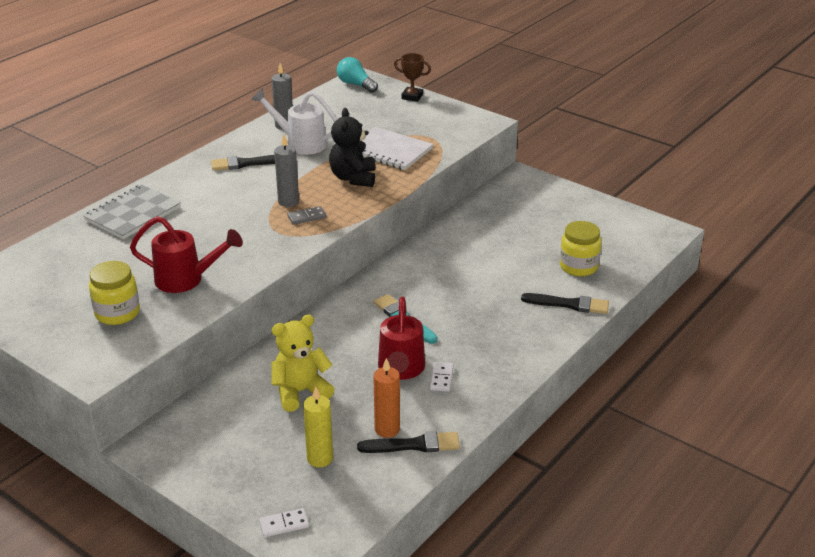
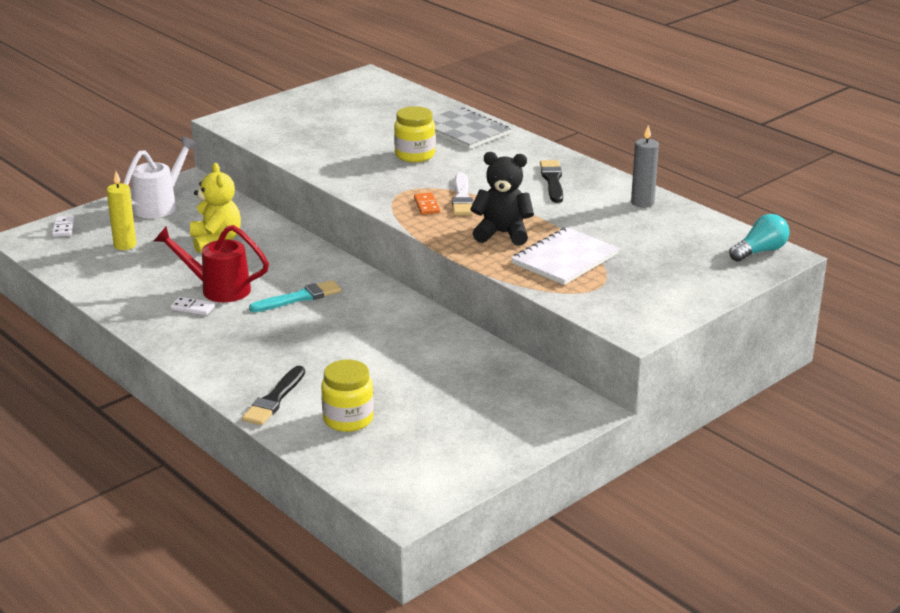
camera: 100 degrees right, 5 degrees down
(117, 313) = (302, 126): yellow jar -> yellow jar (415, 155)
(187, 280) = (338, 151): red watering can -> none
(288, 202) = (462, 198): grey candle -> white brush
(300, 143) = (595, 209): white watering can -> white watering can (160, 205)
(307, 217) = (426, 205): grey domino -> orange domino
(387, 429) = (140, 276): orange candle -> none
(412, 96) = (720, 286): brown trophy -> none
(413, 445) = (111, 286): black brush -> none

